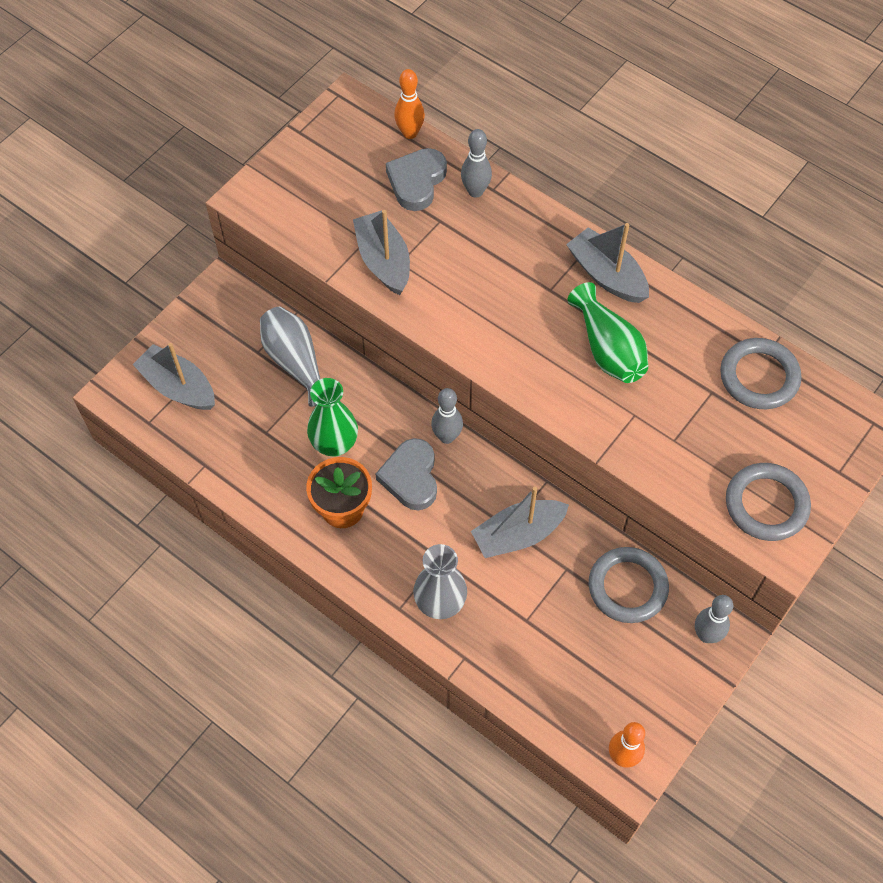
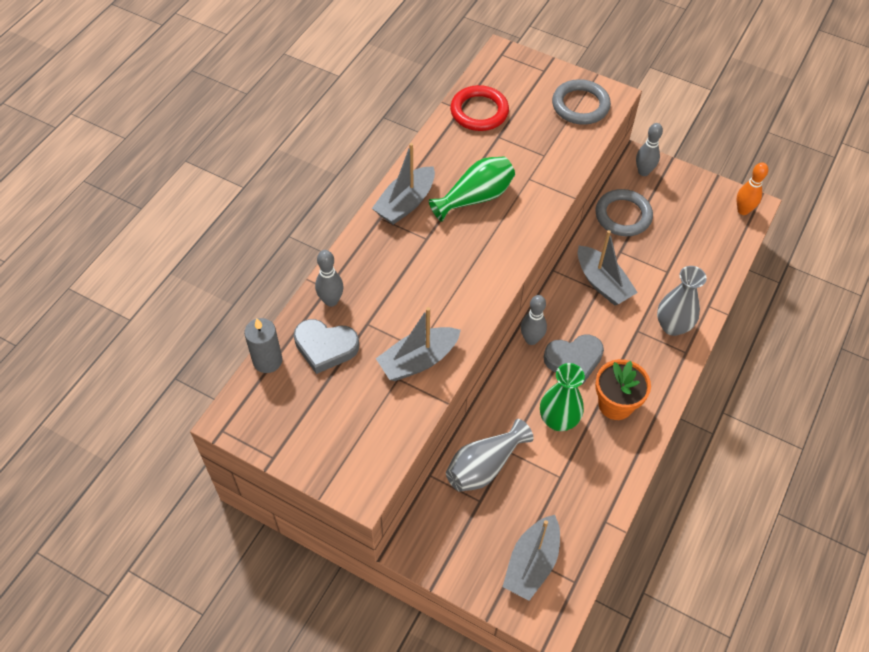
camera: 100 degrees left, 5 degrees down
(410, 133) = (267, 360): orange bowling pin -> grey candle
(759, 377) = (479, 111): grey ring -> red ring

